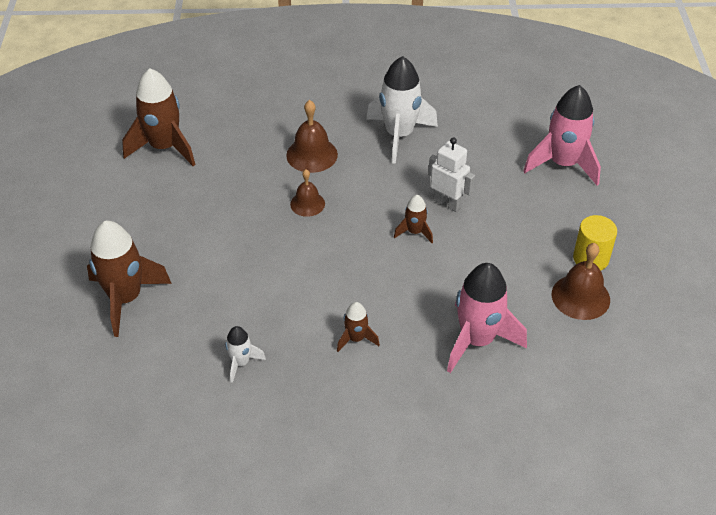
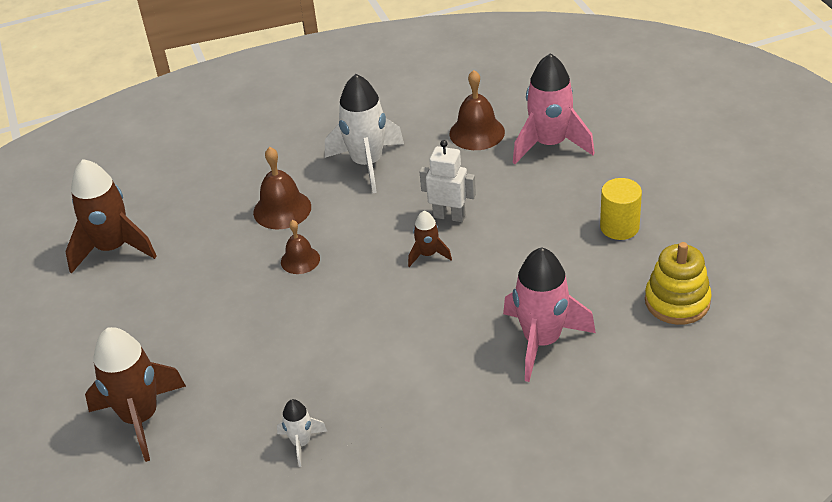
camera: 15 degrees left, 5 degrees down
(356, 339) = (415, 379): brown rocket -> none
(580, 297) = (626, 266): brown bell -> brown bell (477, 132)
(611, 343) = (677, 301): none -> yellow stacking toy

